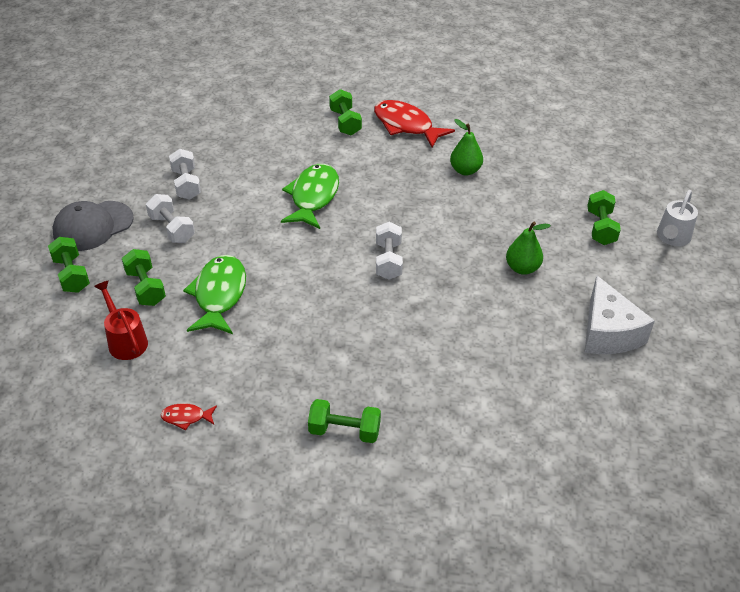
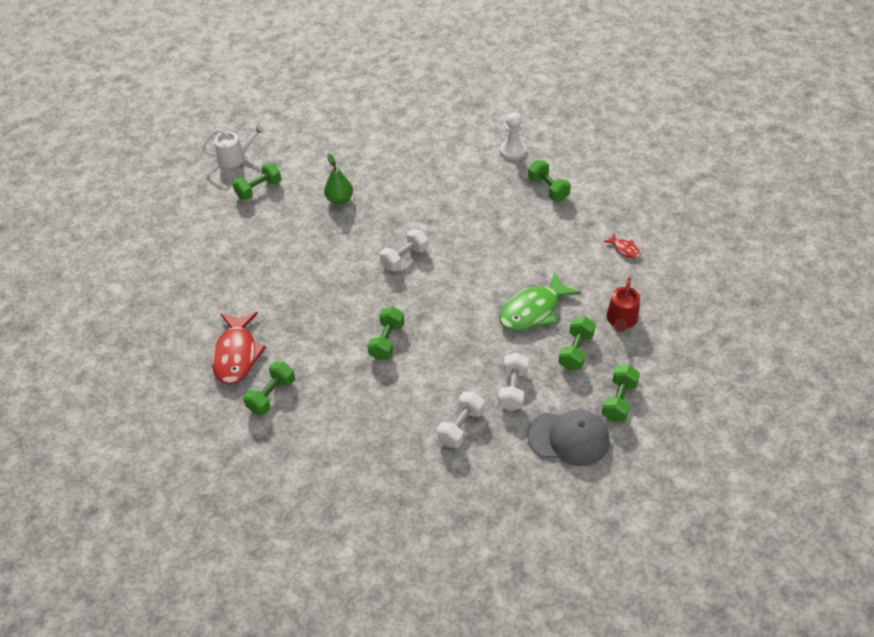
camera: 130 degrees left, 5 degrees up
(313, 197) = (387, 341): green fish -> green dumbbell
(442, 451) = (512, 151): none -> white pawn
(465, 170) = (263, 284): green pear -> none
(608, 332) = (355, 142): white cheese -> none

